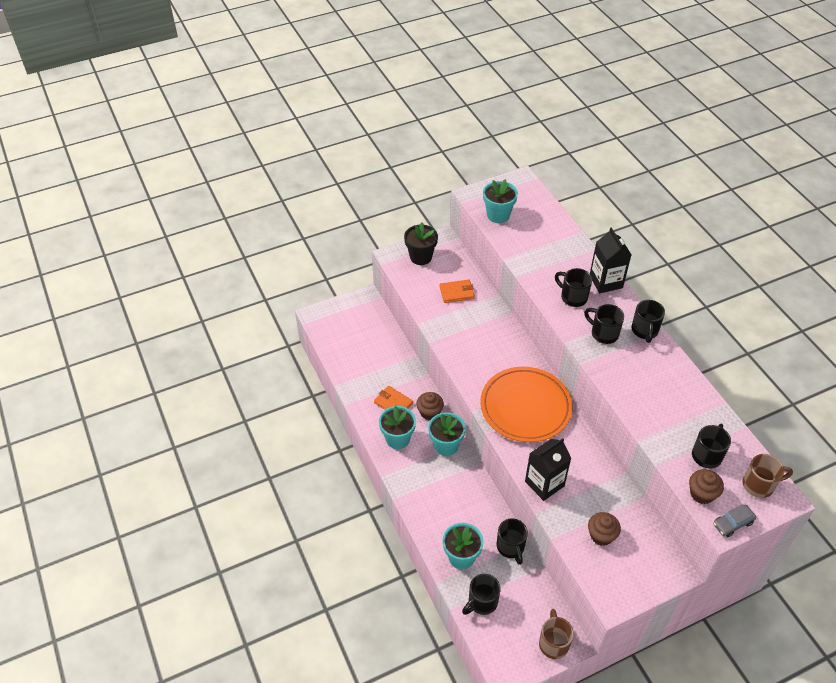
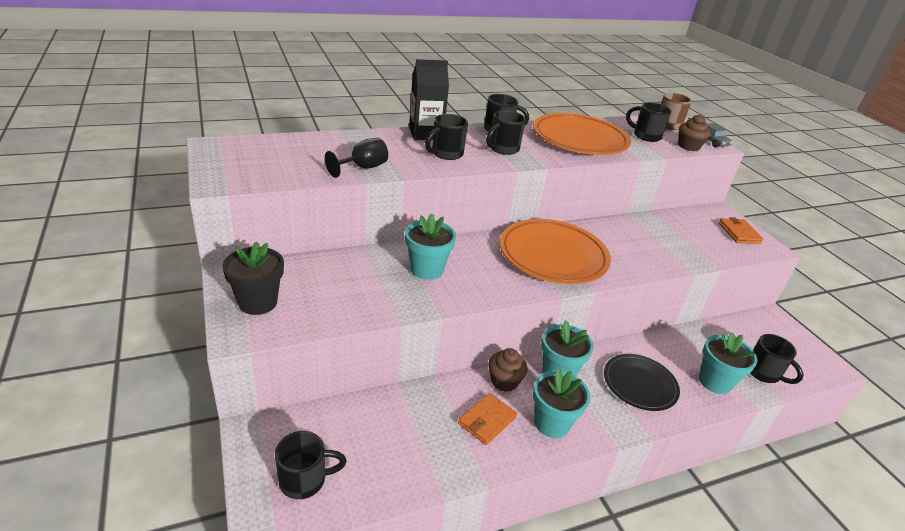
camera: 90 degrees left, 15 degrees down
(445, 499) = (639, 384): none -> black plate
(457, 292) = (350, 278): orange wallet -> orange wallet (739, 233)
(498, 215) = (276, 172): turquoise flower pot -> turquoise flower pot (427, 269)
(510, 547) = (687, 339): black mug -> black mug (304, 480)
(525, 254) = (362, 168): none -> black goblet
(544, 483) = (655, 262): black carton -> none
(553, 643) = (781, 328): brown mug -> none
(601, 535) = (703, 240): brown cupcake -> none
(660, 393) = (579, 139): none -> orange plate

